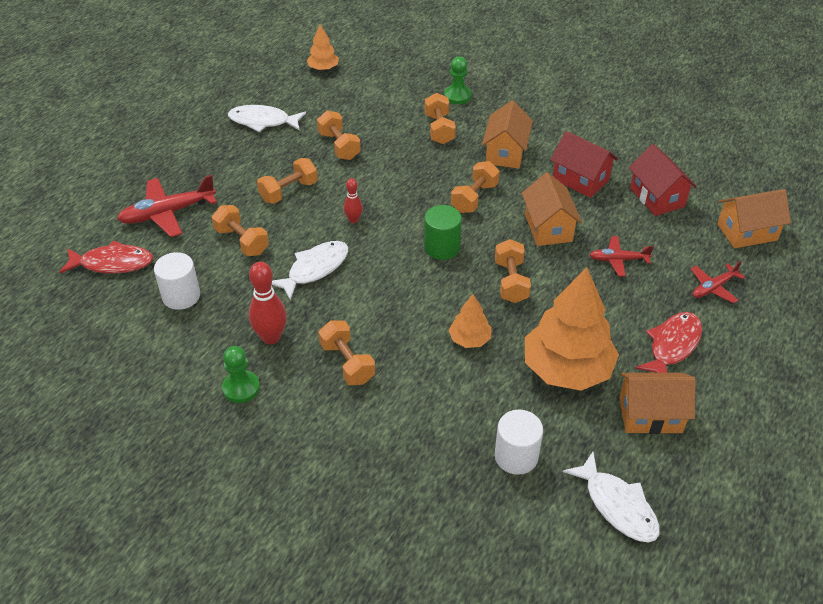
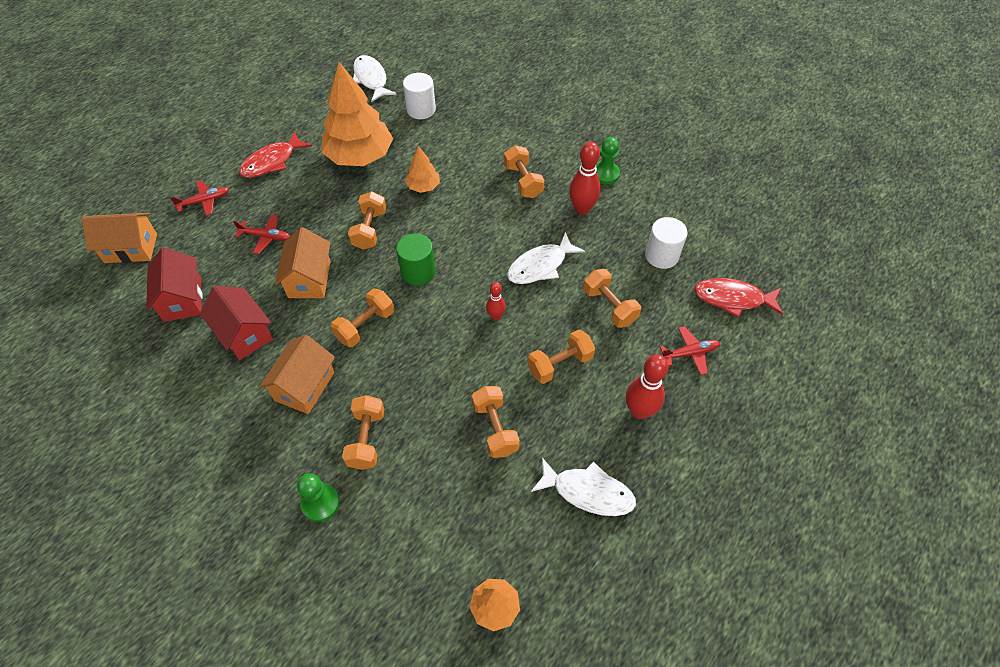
camera: 170 degrees left, 10 degrees up
(167, 213) = (690, 353): red plane -> red plane, size x0.59
(219, 169) = (639, 411): none -> red bowling pin
(650, 415) = (319, 121): orange house -> none

